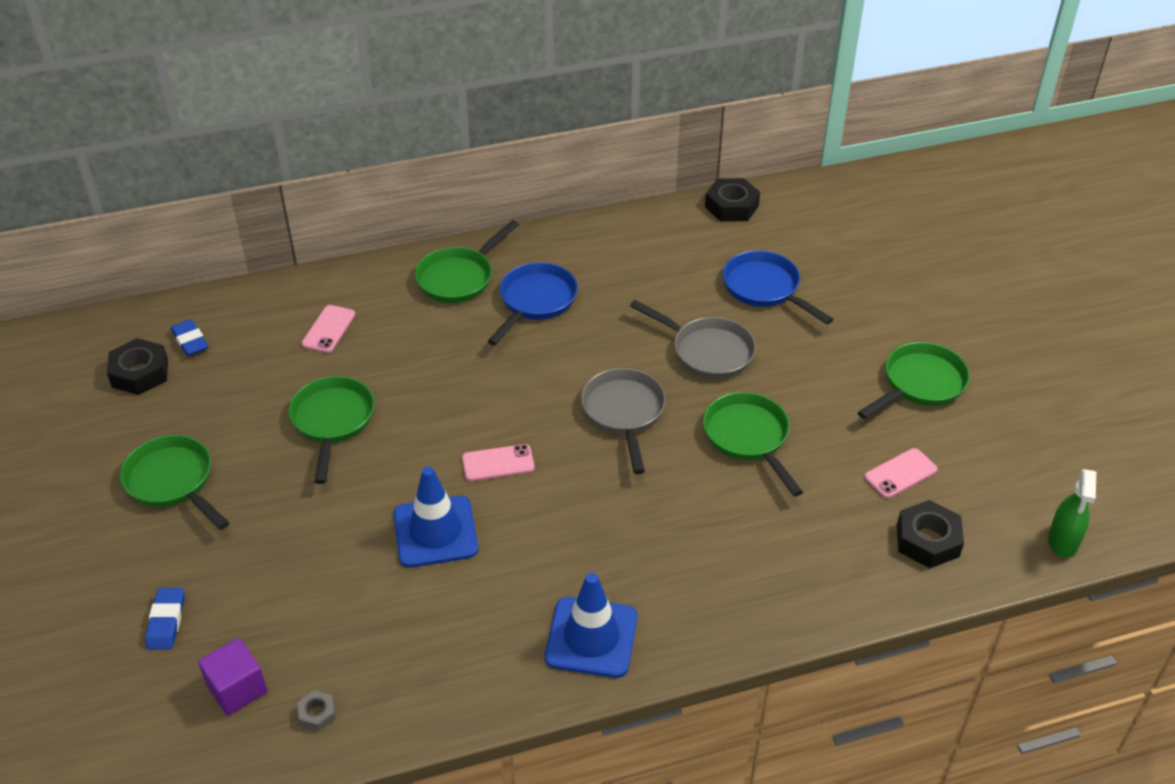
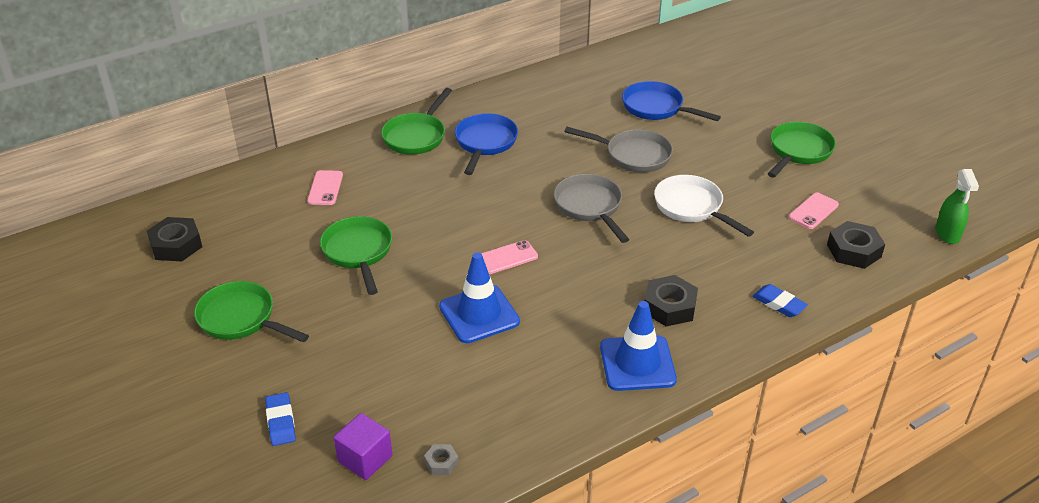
camera: 15 degrees left, 5 degrees down
(190, 341) = (210, 215): blue eraser -> blue eraser (779, 304)
(731, 206) = (605, 58): black nut -> black nut (669, 307)
(748, 438) = (692, 207): green pan -> white pan

